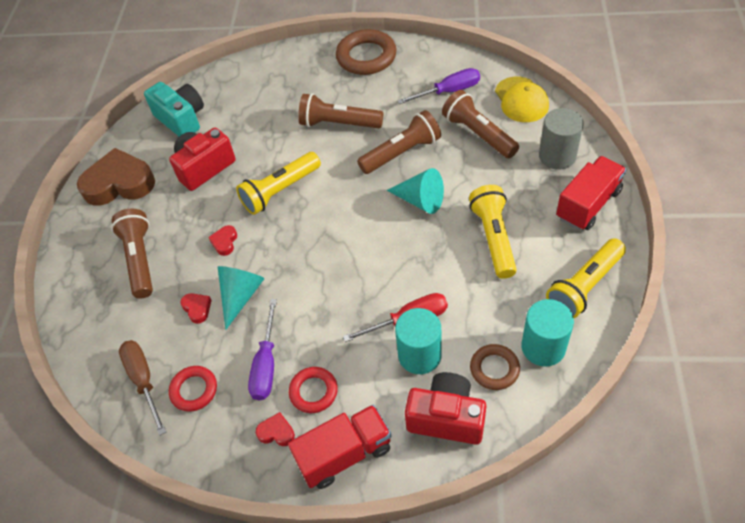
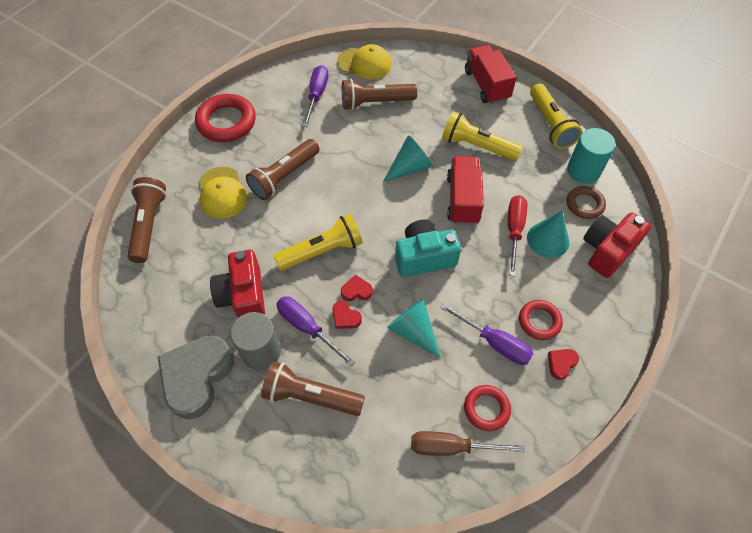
camera: 65 degrees left, 5 degrees up
(119, 183) = (197, 377): brown heart -> grey heart
(181, 119) = (162, 287): turquoise camera -> turquoise camera (424, 257)
(197, 308) = (403, 370): red heart -> red heart (356, 291)
(199, 223) = (307, 328): none -> purple screwdriver
(280, 191) = (322, 251): yellow flashlight -> yellow flashlight turned 105 degrees counterclockwise
(291, 98) = (222, 193): none -> yellow cap
(344, 454) = (604, 326): red truck -> red truck (463, 199)
(366, 57) = (226, 122): brown ring -> red ring
(402, 153) = (353, 154): brown flashlight -> brown flashlight (149, 225)
(419, 355) = (548, 239): turquoise cylinder -> turquoise cone
(557, 156) = (433, 75): grey cylinder -> grey cylinder (261, 351)

